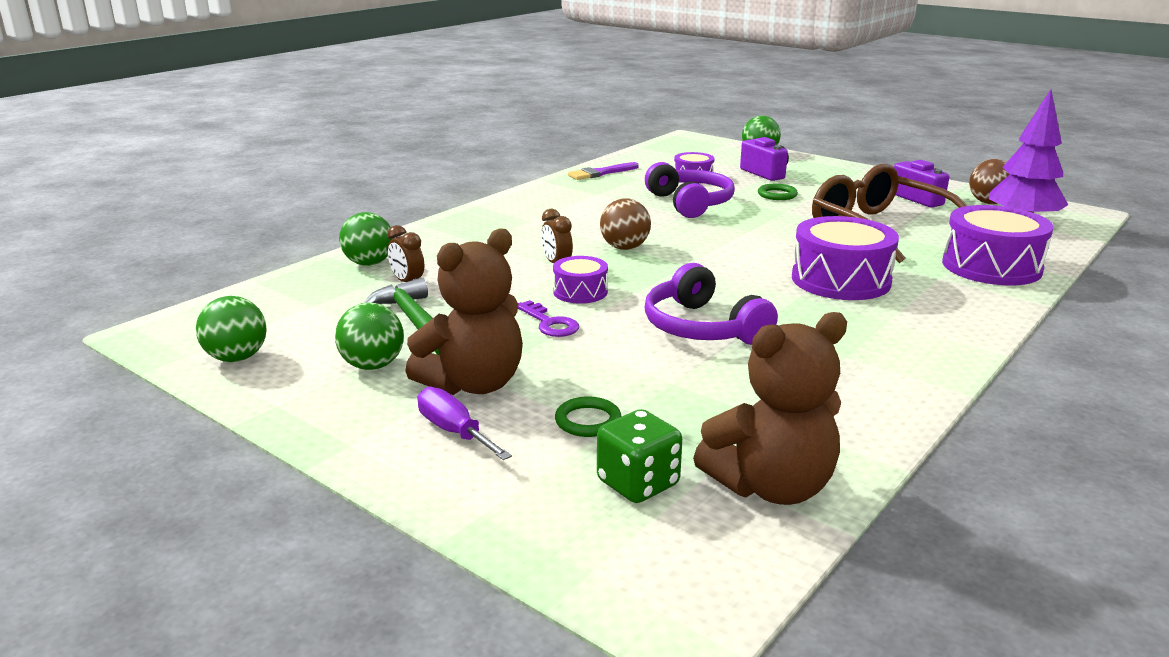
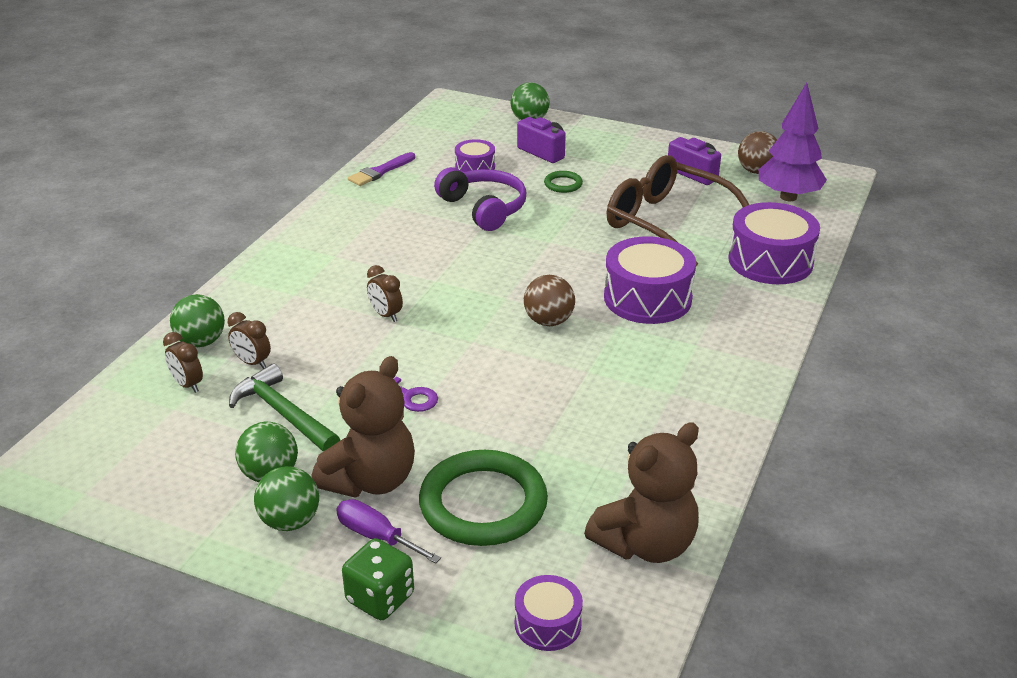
camera: 15 degrees left, 10 degrees up
(237, 358) = (137, 488): green ball -> green ball (290, 521)
(337, 290) = (187, 385): none -> brown clock
(580, 292) = (421, 350): purple drum -> purple drum (547, 624)
(588, 421) = (483, 504): green ring -> green ring, size x2.28
(624, 248) = (442, 283): brown ball -> brown ball (548, 321)
(638, 483) = (544, 561): green dice -> green dice (380, 598)
(702, 327) = (544, 378): purple headphones -> none

